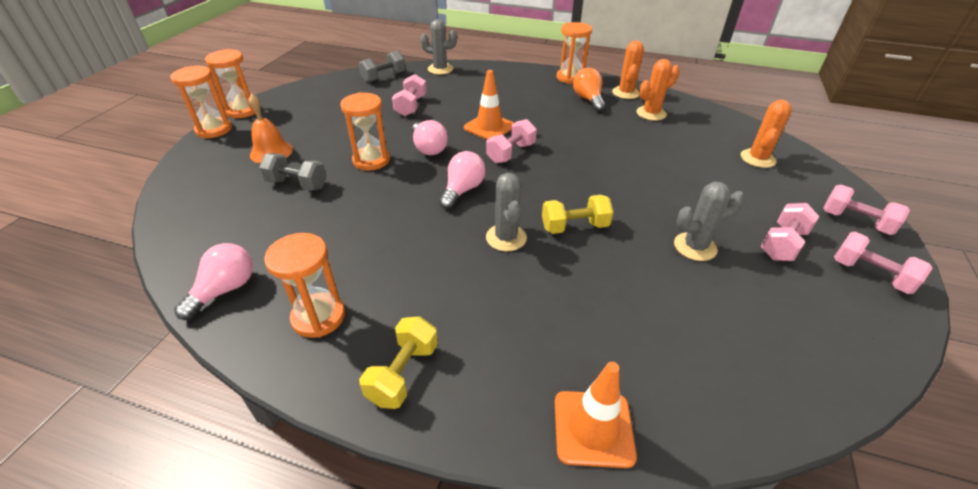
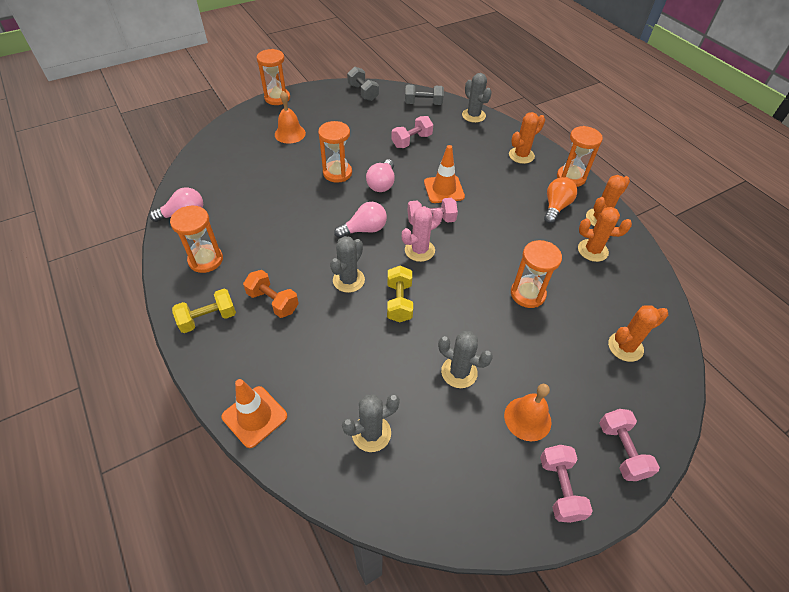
camera: 40 degrees right, 10 degrees up
(243, 110) = (307, 90): orange hourglass -> orange hourglass (527, 294)
(297, 184) = (279, 167): grey dumbbell -> grey dumbbell (363, 92)
(457, 304) = (273, 301): none -> orange dumbbell
(516, 79) = (521, 155): none -> orange cactus
(533, 179) = (419, 250): none -> pink cactus
(574, 227) = (399, 302): yellow dumbbell -> yellow dumbbell turned 60 degrees clockwise
(709, 347) = (371, 433): none -> grey cactus
(782, 244) = (527, 418): pink dumbbell -> orange bell

